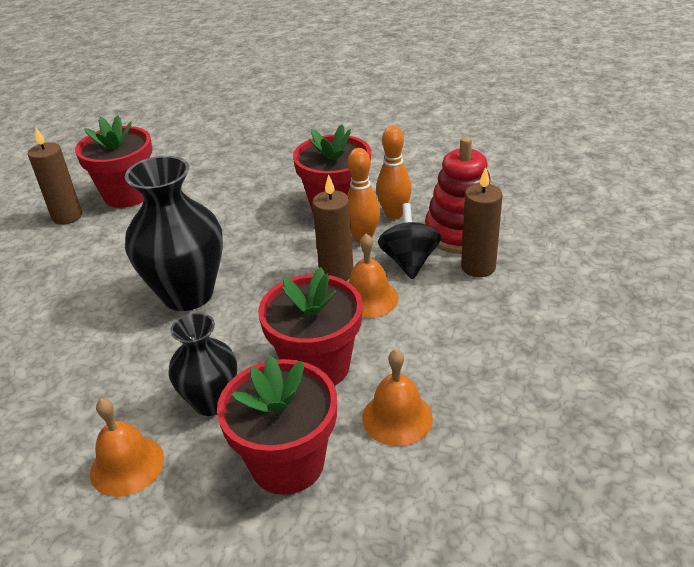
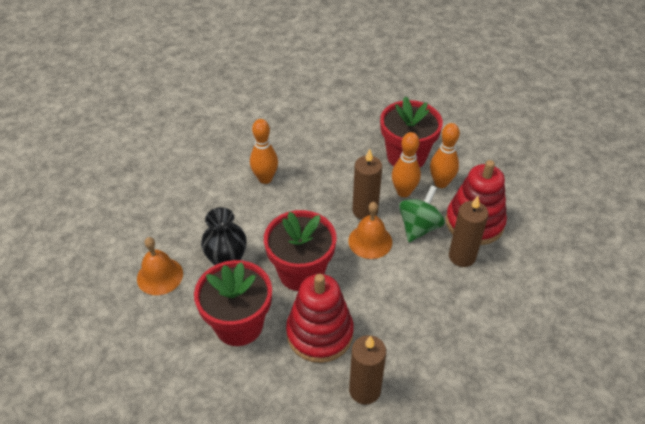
camera: 30 degrees right, 10 degrees up
(67, 216) = (236, 81): brown candle -> brown candle (364, 390)
(127, 195) = (282, 80): red flower pot -> none
(188, 294) = (265, 179): black vase -> orange bowling pin
(397, 417) = (319, 333): orange bell -> red stacking toy
(409, 261) = (419, 227): black spinning top -> green spinning top

